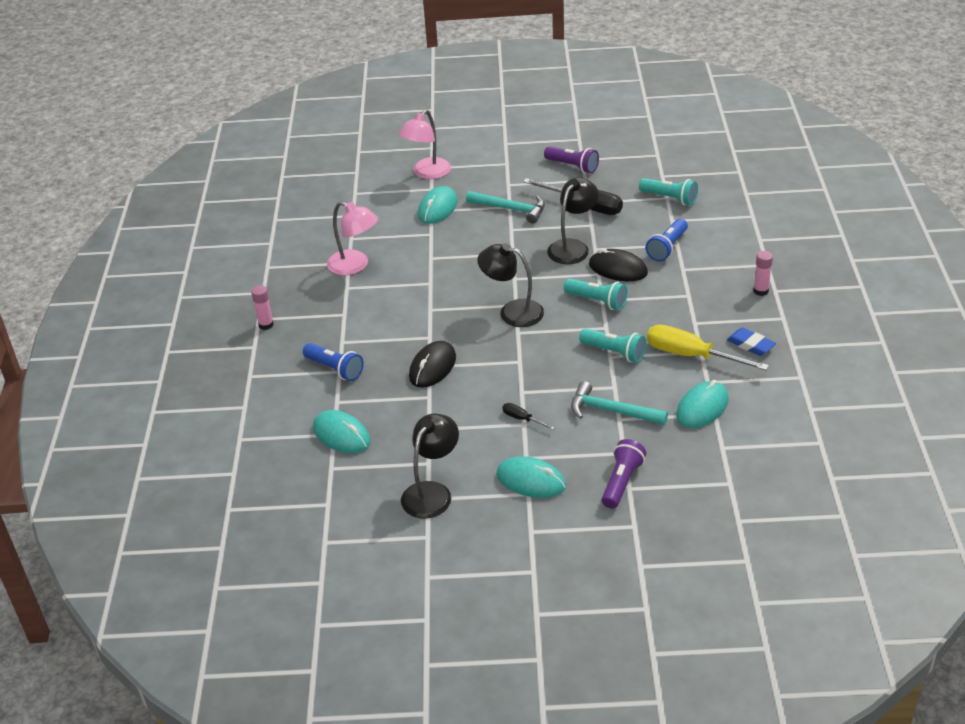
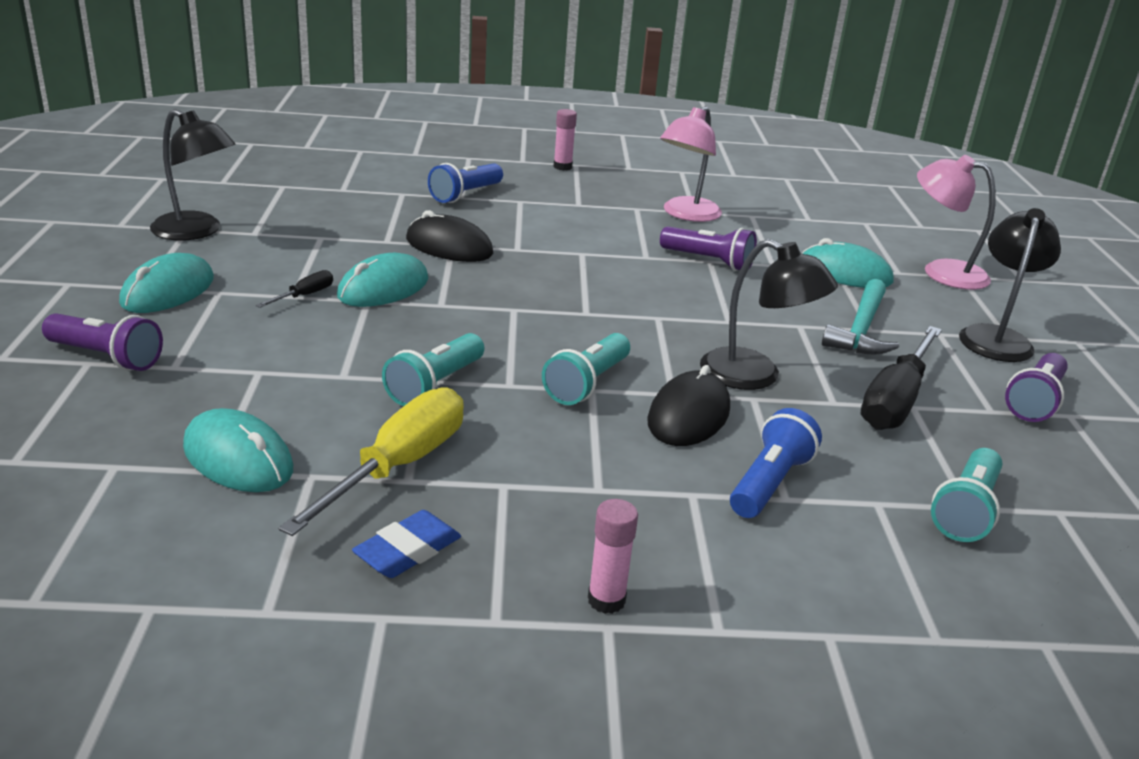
camera: 85 degrees right, 10 degrees down
(341, 435) = (338, 193): turquoise mouse -> turquoise mouse (383, 288)
(432, 258) = (708, 261): none -> purple flashlight
(512, 311) = (568, 308): black lamp -> black lamp (996, 337)
(612, 411) = (281, 367): turquoise hammer -> none
(667, 248) = (769, 483): blue flashlight -> blue flashlight turned 90 degrees clockwise

